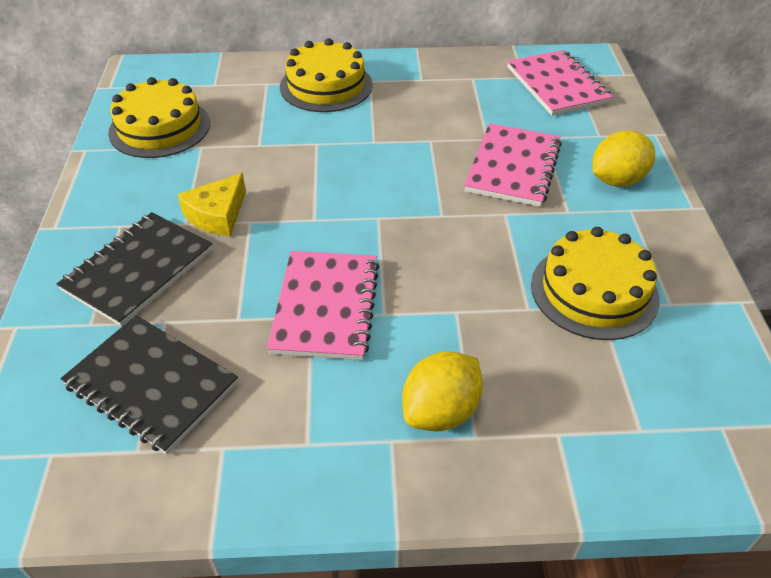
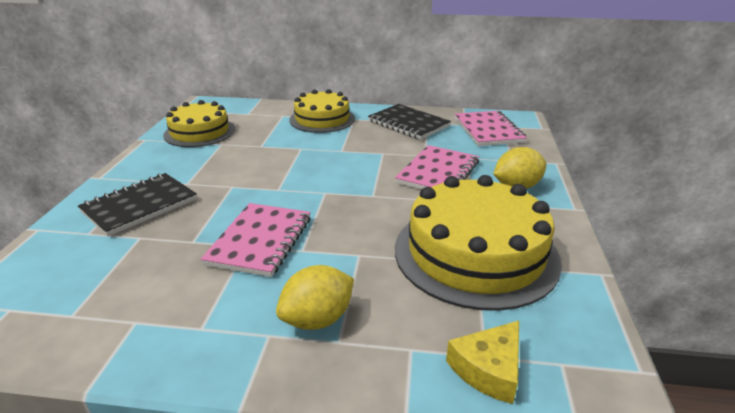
camera: 10 degrees right, 15 degrees down
(152, 385) = (107, 274): black notebook -> black notebook (408, 124)
(217, 215) = (211, 180): yellow cheese -> yellow cheese (488, 369)
(594, 291) = (475, 253): yellow cake -> yellow cake, size x1.57

